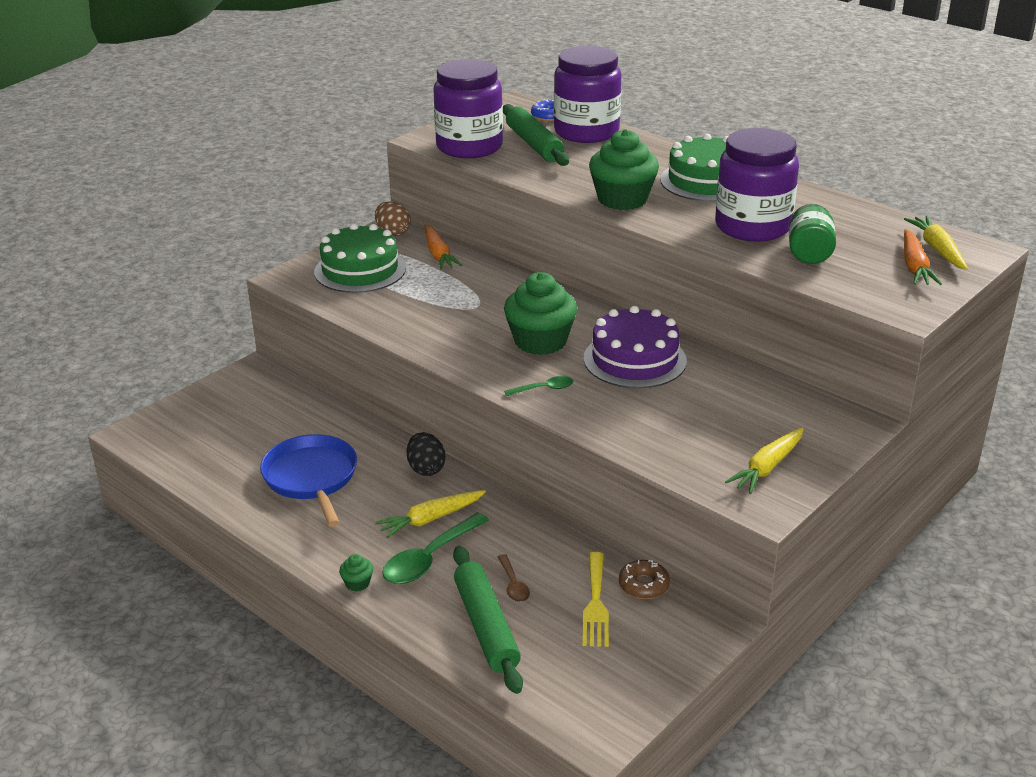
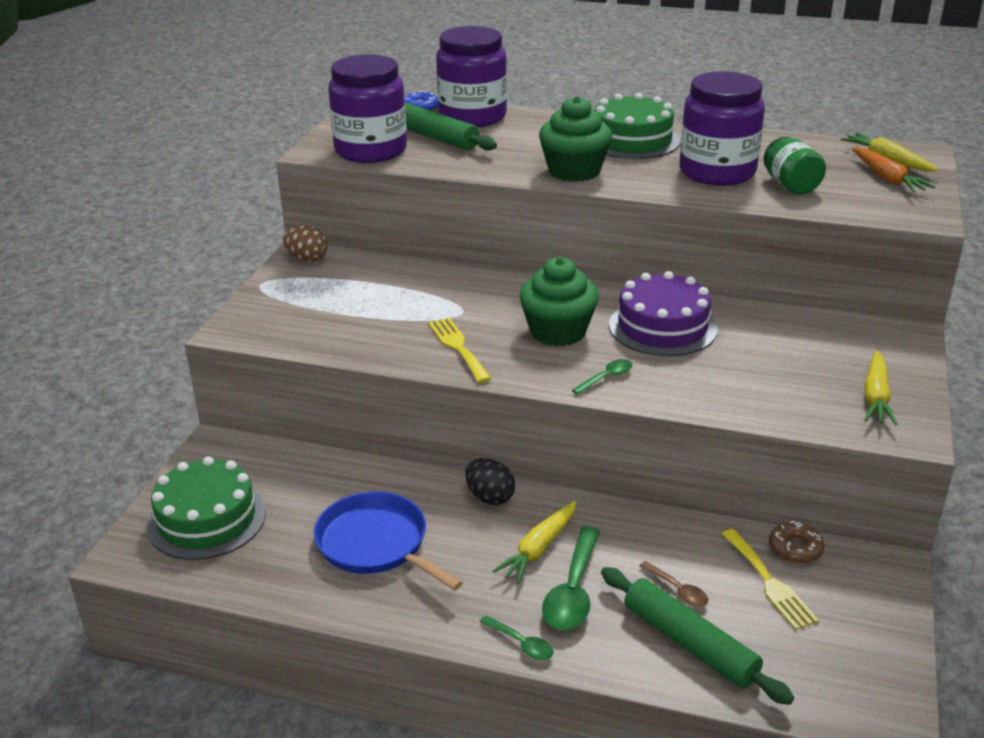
camera: 25 degrees left, 0 degrees up
(357, 583) = (521, 644): green cupcake -> green spoon
(360, 270) = (306, 304): green cake -> green cake (207, 519)
(438, 254) = (375, 270): orange carrot -> none
(447, 333) = (458, 347): none -> yellow fork

